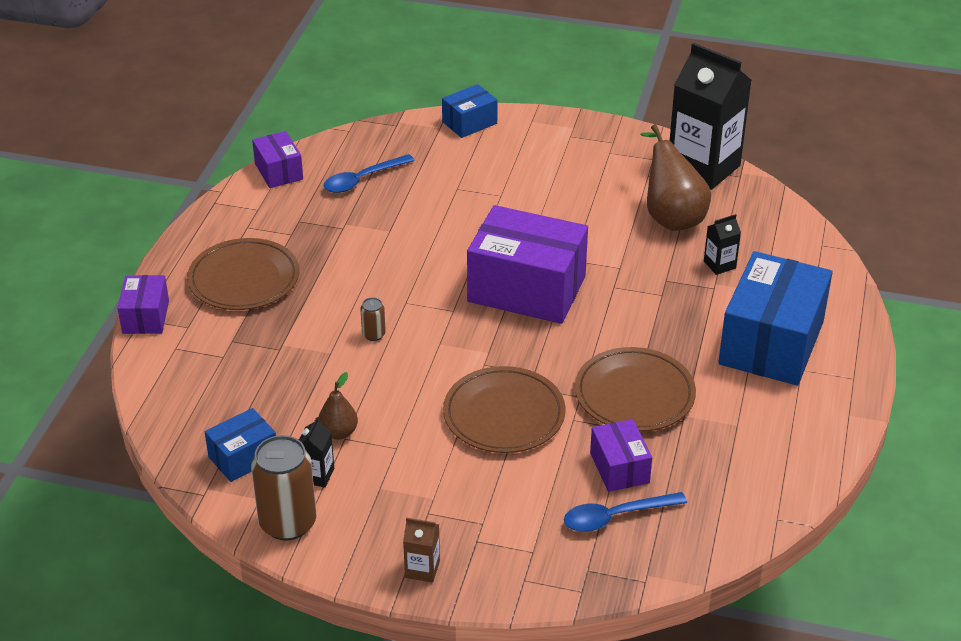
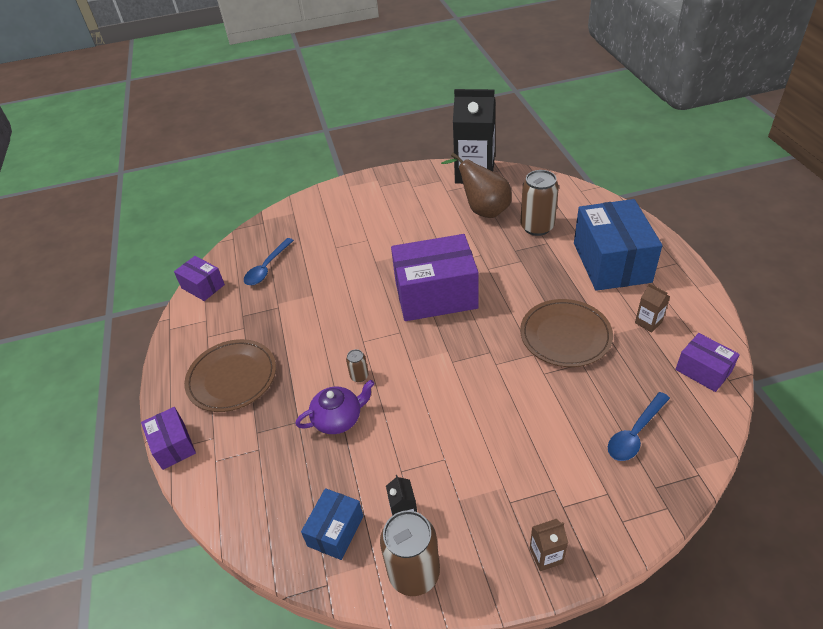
camera: 25 degrees left, 5 degrees up
(321, 365) = (338, 419): none -> purple teapot
(338, 432) = (393, 469): brown pear -> none
(469, 123) = (310, 202): blue box -> none
(504, 414) = (496, 393): brown plate -> none
(619, 468) = (604, 394): purple box -> purple box (703, 371)
(719, 265) = (537, 227): black carton -> brown can
(746, 423) = (648, 322): none -> brown carton

